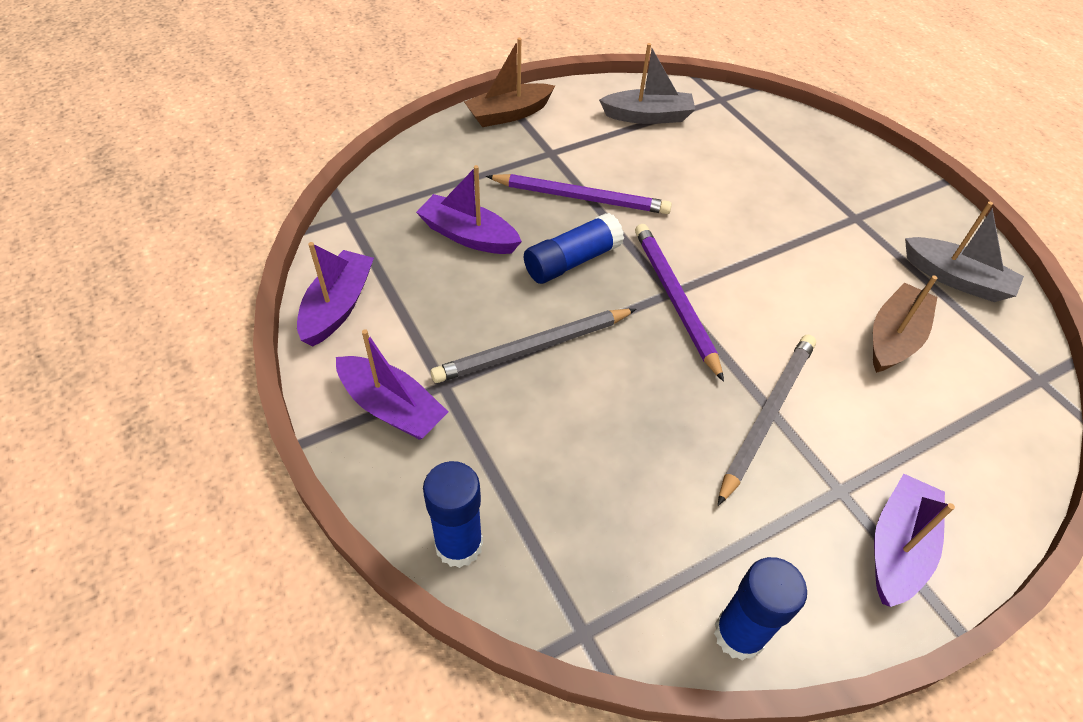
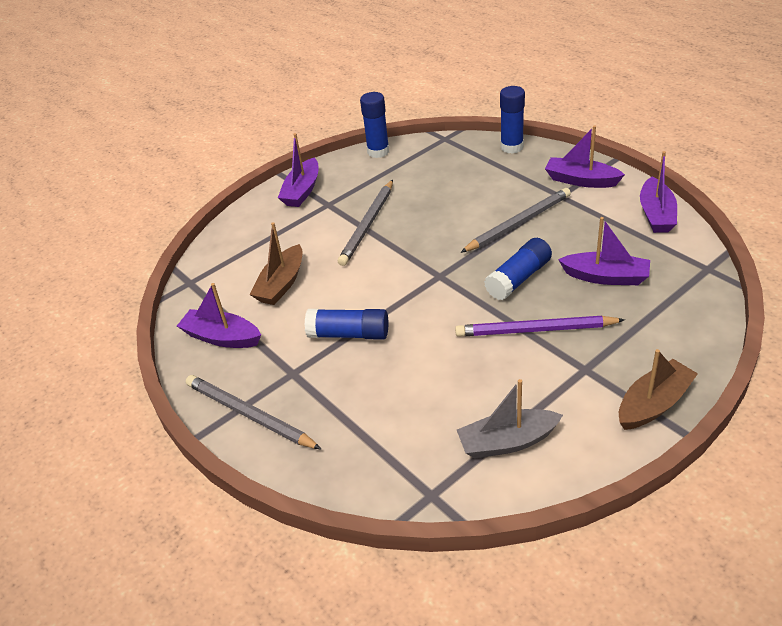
camera: 175 degrees right, 10 degrees down
(674, 299) = (436, 271): purple pencil -> none
(793, 244) = (349, 334): none -> blue glue stick
(894, 188) = (249, 415): none -> grey pencil
(956, 279) = (222, 337): grey boat -> purple boat

